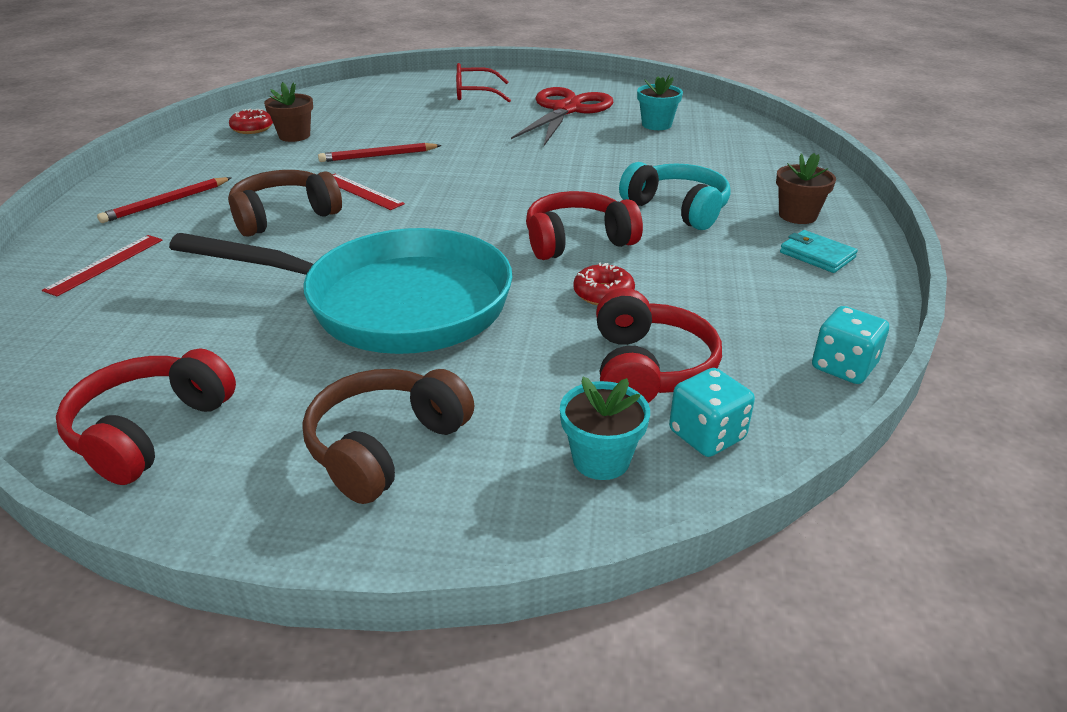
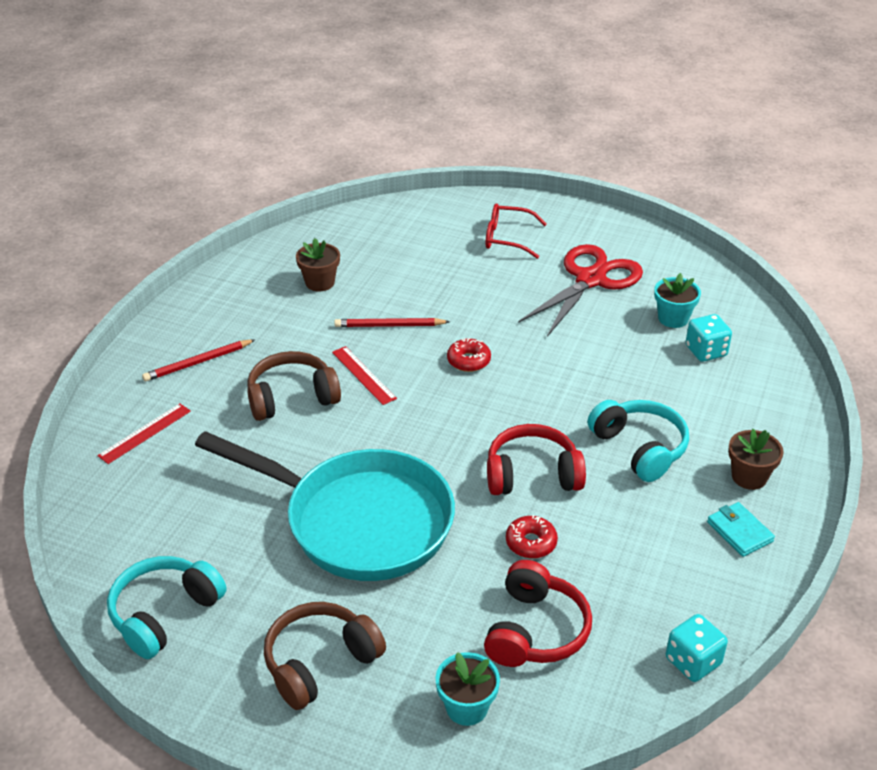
camera: 15 degrees right, 5 degrees up
(150, 431) = (165, 614): red headphones -> turquoise headphones
(252, 128) = (283, 265): red donut -> red donut (468, 361)
(707, 435) = (552, 703): turquoise dice -> turquoise dice (706, 351)

